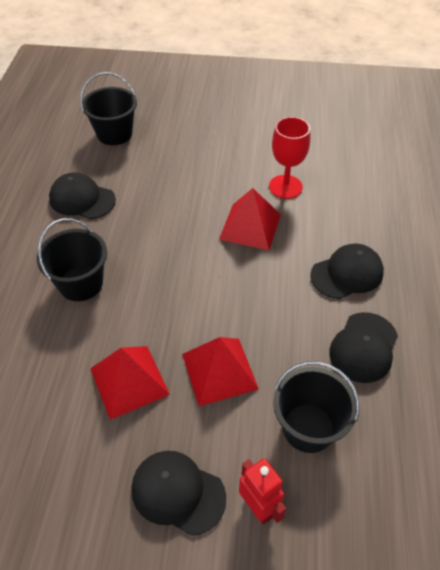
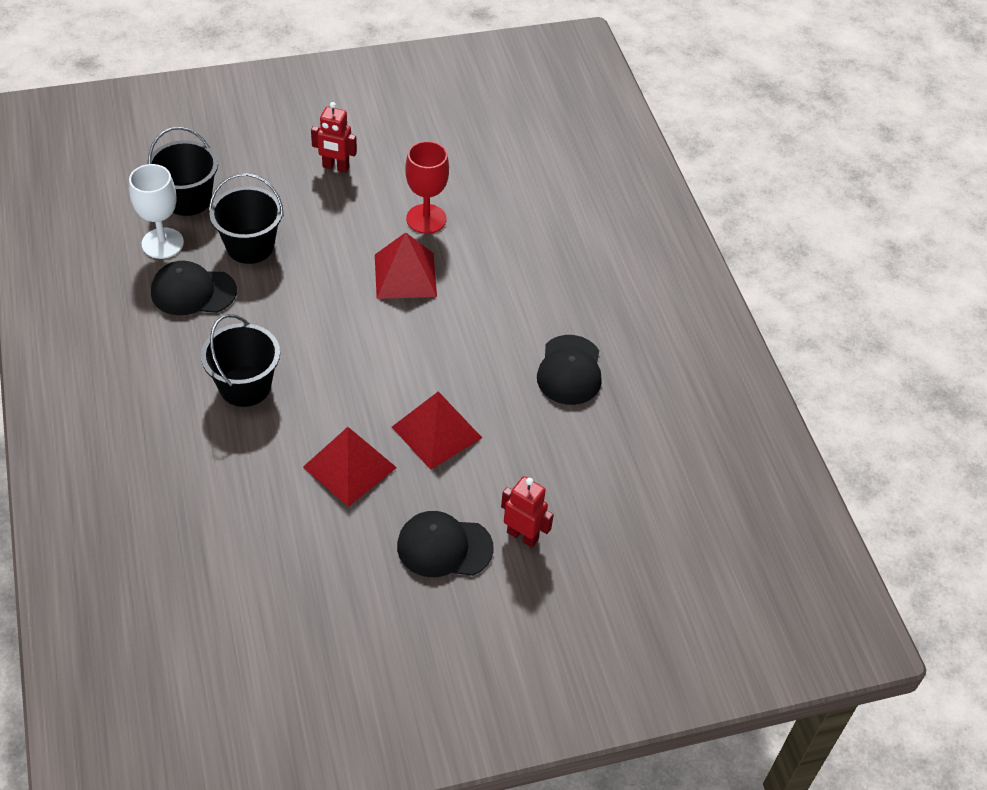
camera: 25 degrees left, 0 degrees up
(80, 160) = (162, 243): none -> white goblet
(231, 134) = (335, 167): none -> red robot
(308, 428) = (542, 458): black bucket -> black bucket (250, 246)
(347, 274) = (528, 301): black cap -> none

